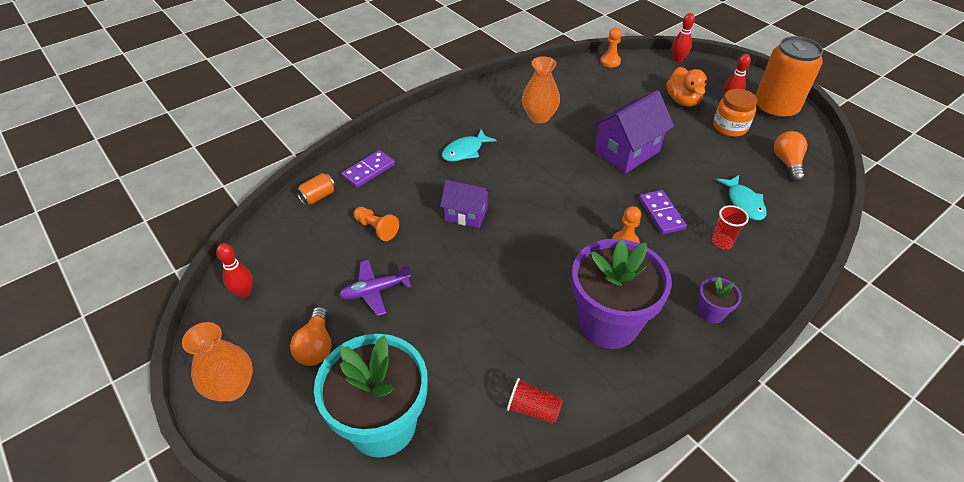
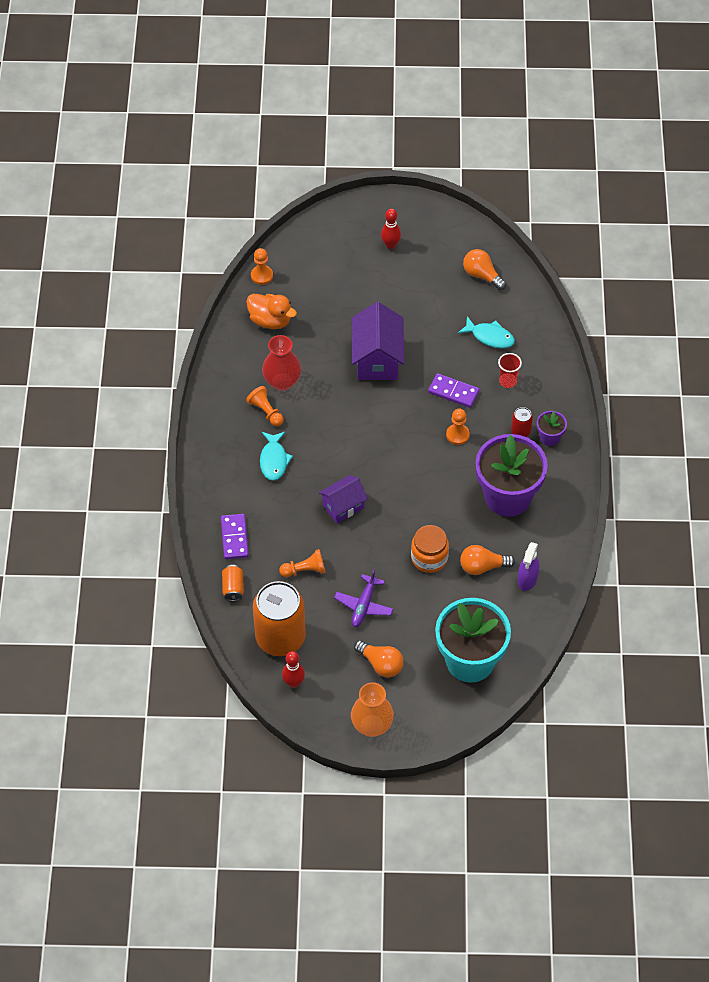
camera: 50 degrees left, 10 degrees up
(503, 123) = (266, 411): none -> orange pawn
(508, 357) = (482, 566): none -> orange light bulb
(533, 409) = (527, 579): red cup -> purple spray bottle
(539, 117) = (282, 382): orange vase -> red vase
(678, 59) = (308, 227): red bowling pin -> none
(683, 101) = (359, 273): orange duck -> orange duck (270, 320)
(687, 285) = (520, 431): none -> red can
(730, 127) = (416, 272): orange jar -> orange jar (429, 558)
(775, 108) = (426, 224): orange can -> orange can (280, 637)

